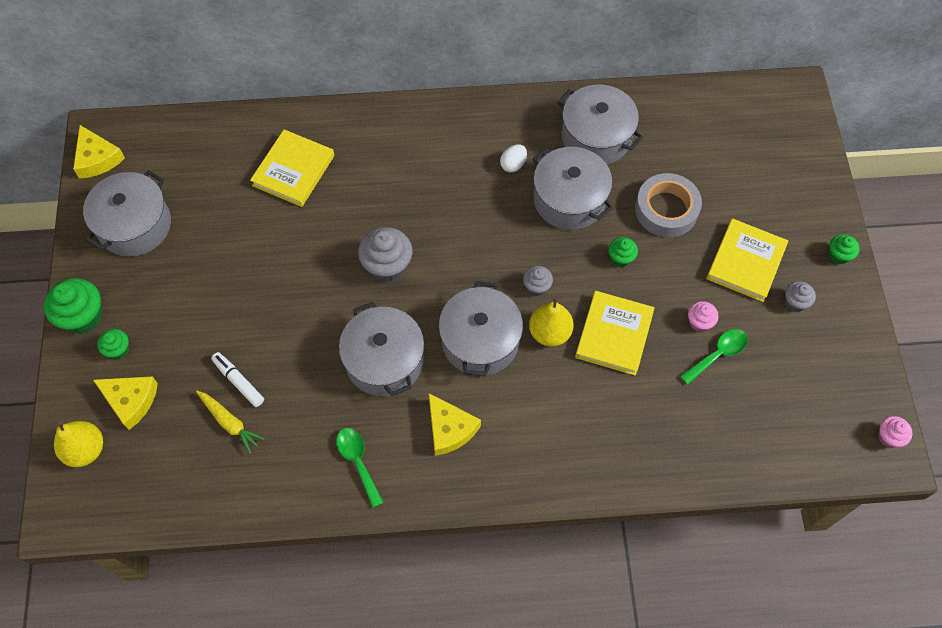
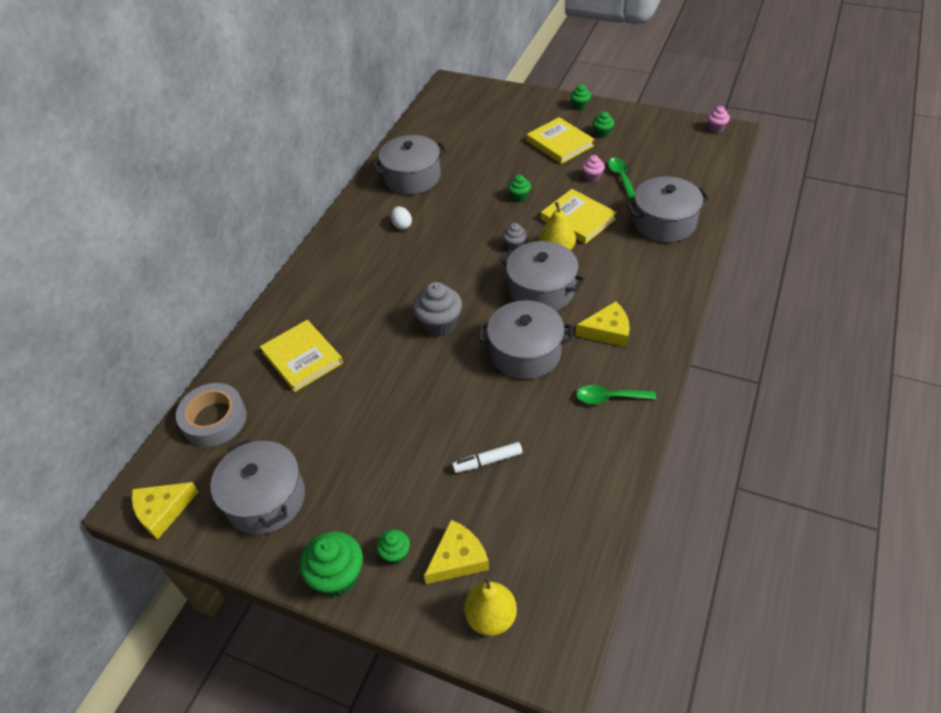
camera: 60 degrees left, 15 degrees down
(97, 158) = (162, 511): yellow cheese -> yellow cheese turned 150 degrees clockwise
(230, 423) = (525, 480): yellow carrot -> none
(569, 199) = (453, 206): grey pot -> grey pot (664, 222)
(666, 209) = (495, 164): grey tape -> grey tape (214, 419)
(795, 302) = (602, 133): grey cupcake -> green cupcake

